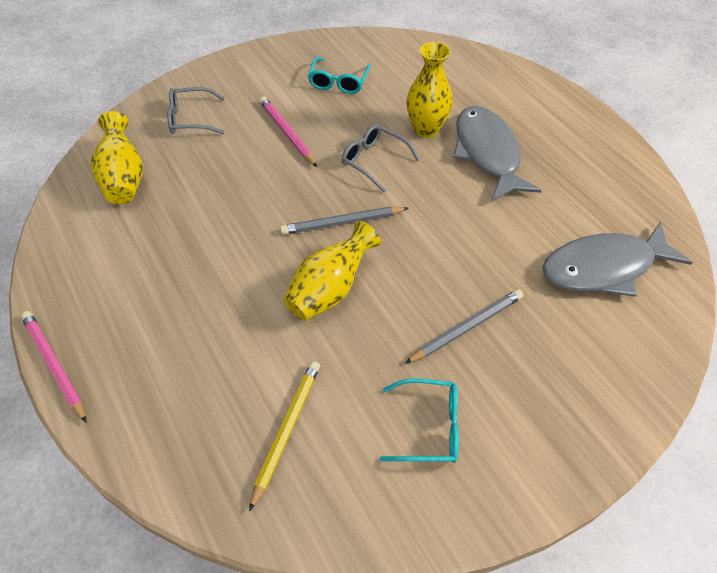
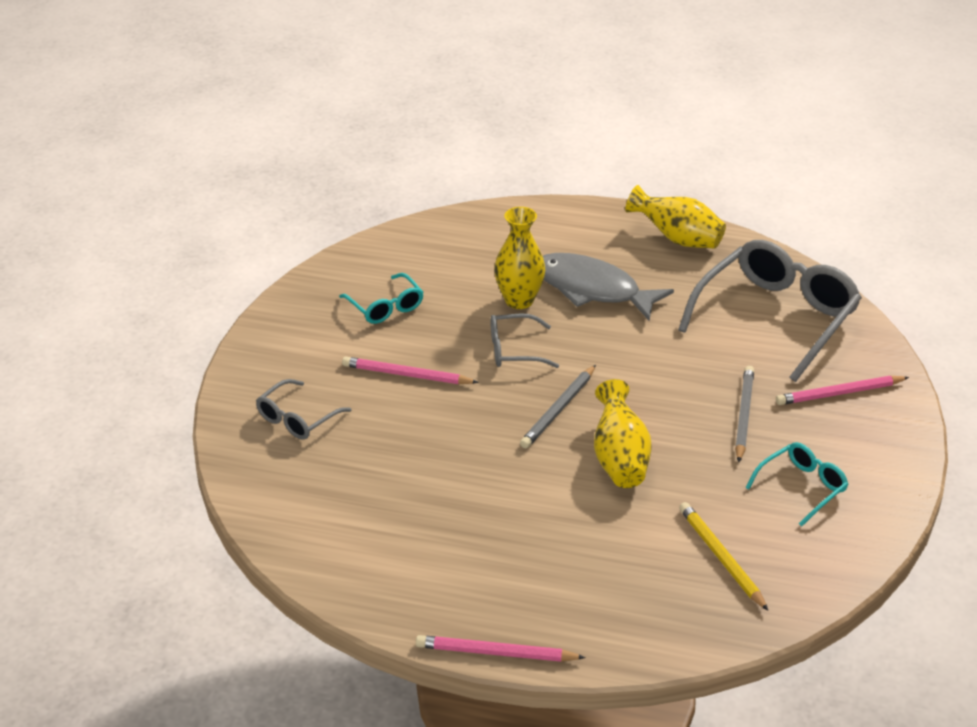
camera: 45 degrees left, 15 degrees down
(123, 178) = (318, 502): yellow vase -> yellow vase (677, 239)
(574, 370) = (839, 393): none -> pink pencil
(604, 267) = (776, 318): grey fish -> grey glasses

